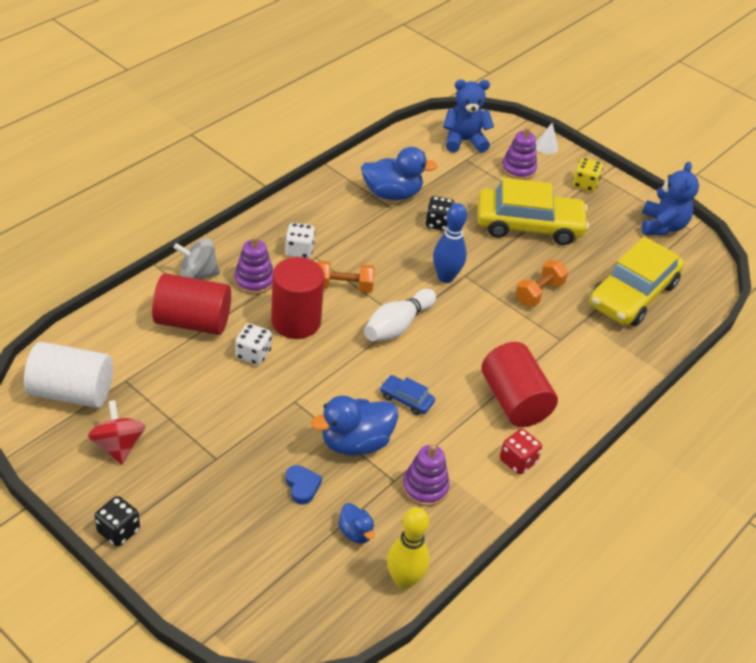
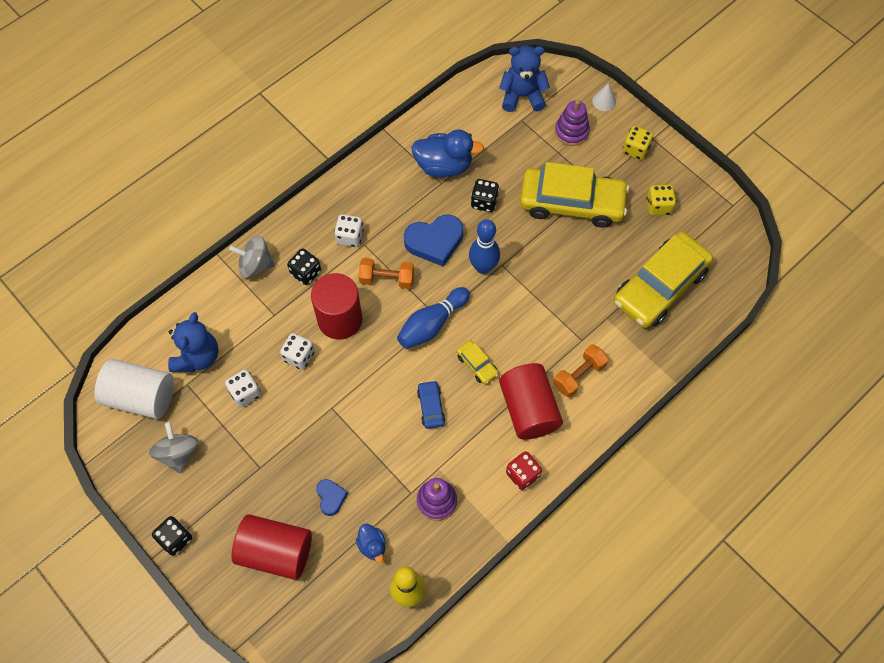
camera: 10 degrees right, 20 degrees up
(118, 446) = (178, 453): red spinning top -> grey spinning top
(192, 321) = (248, 319): red cylinder -> red cylinder (276, 552)
(194, 388) = (245, 393): none -> white dice
(254, 280) = (306, 272): purple stacking toy -> black dice
(355, 442) = (381, 453): blue duck -> none
(391, 255) = (434, 242): none -> blue heart
(397, 326) = (432, 324): white bowling pin -> blue bowling pin
(406, 399) = (431, 407): blue car -> blue car turned 45 degrees clockwise
(451, 361) = (477, 364): none -> yellow car
(539, 293) = (569, 285): orange dumbbell -> orange dumbbell (579, 375)
(617, 229) = (658, 206): none -> yellow dice
(662, 226) = (704, 202): blue teddy bear -> blue teddy bear (197, 357)

